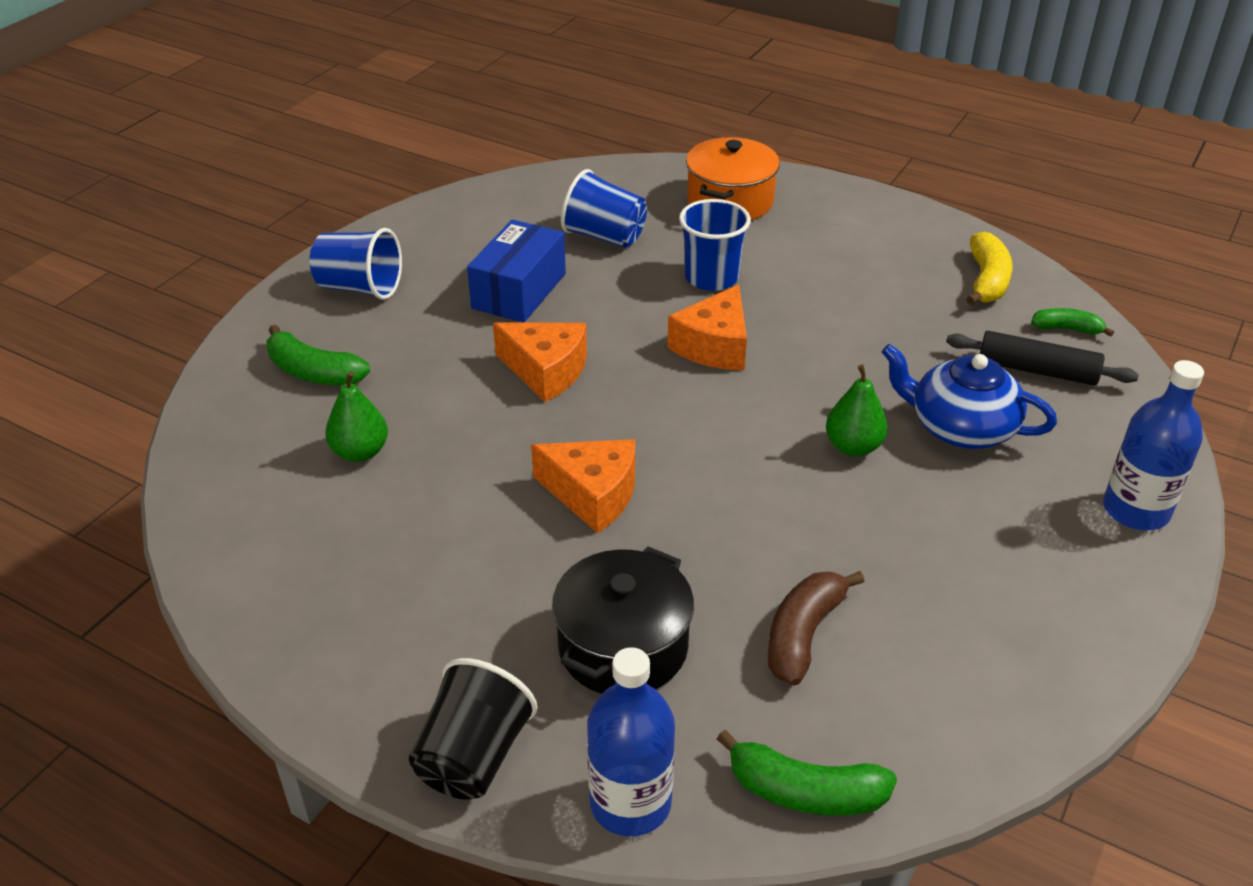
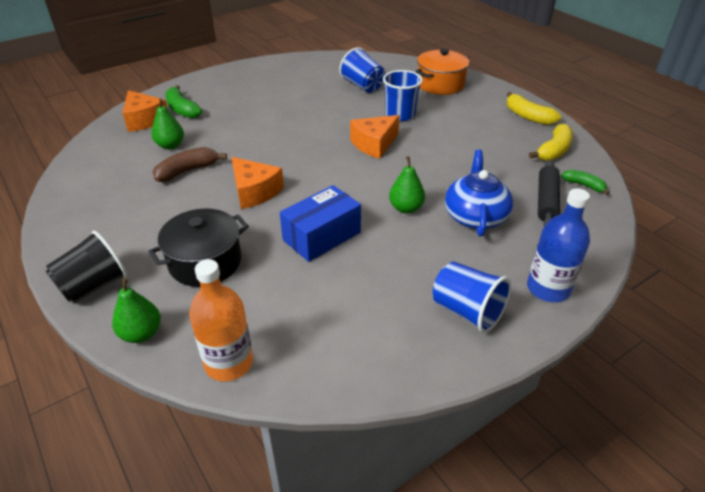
camera: 25 degrees right, 0 degrees up
(360, 288) = (233, 82): blue cup -> blue cup (467, 311)
(519, 291) = (301, 99): blue box -> blue box (322, 236)
(546, 371) = (282, 134): orange cheese -> orange cheese (144, 120)
(630, 803) = (141, 334): blue bottle -> green pear
(803, 634) = (298, 287): brown banana -> brown banana (187, 171)
(804, 792) = (229, 363): green banana -> orange bottle
(907, 228) = (528, 116): none -> yellow banana
(960, 427) = (475, 216): blue teapot -> blue teapot turned 45 degrees clockwise
(1037, 370) = (546, 201): black rolling pin -> black rolling pin turned 60 degrees clockwise

